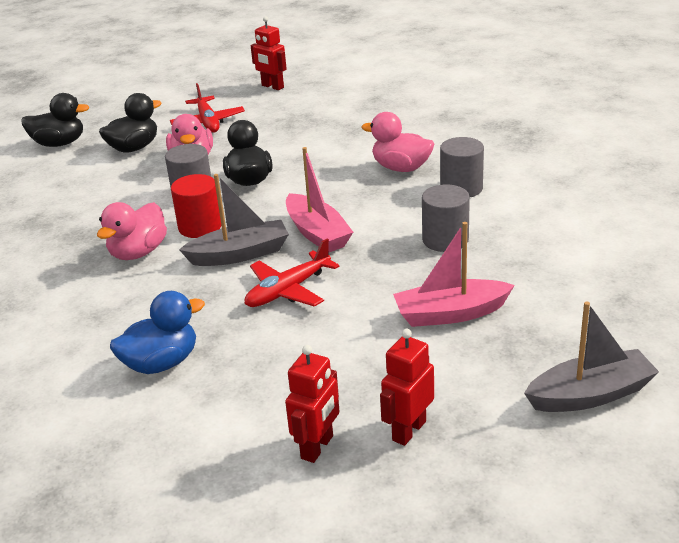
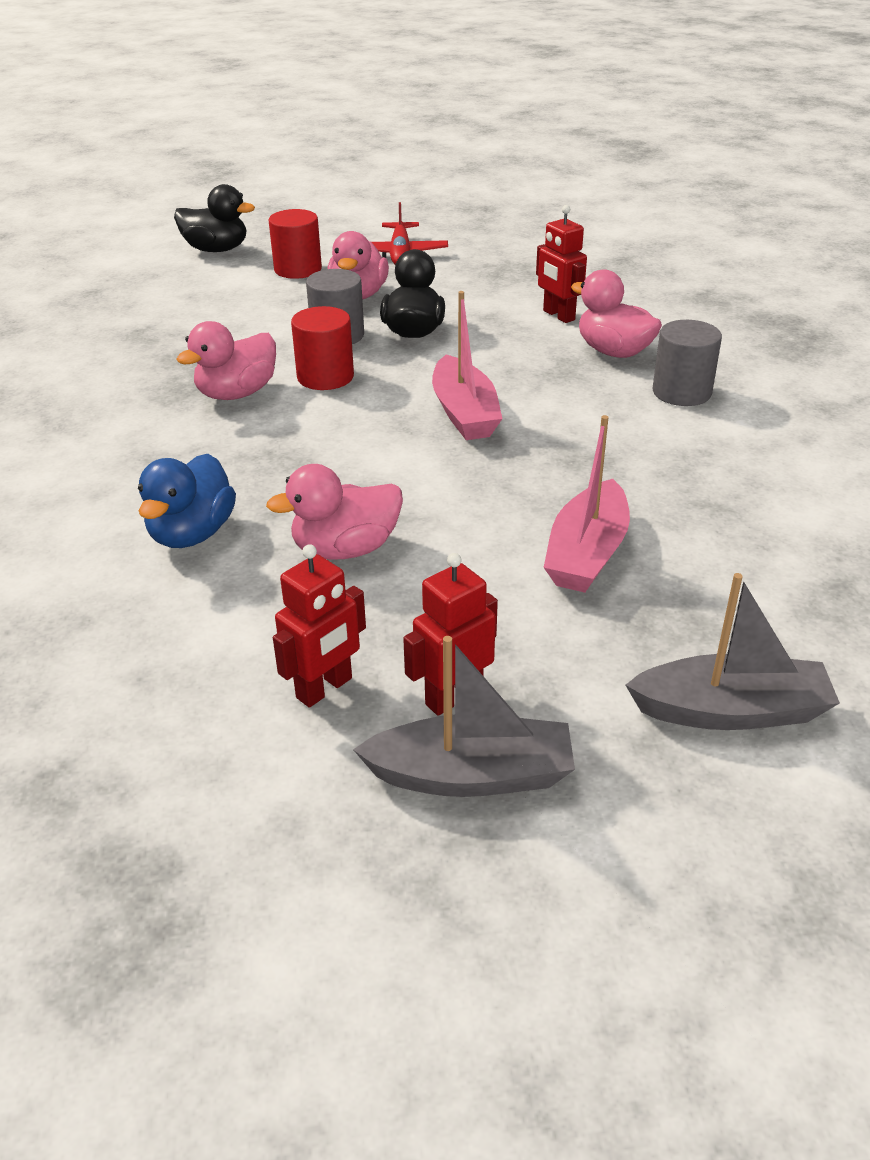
camera: 15 degrees right, 5 degrees up
(134, 148) = (298, 269): black duck -> red cylinder
(161, 363) = (192, 533): blue duck -> blue duck turned 120 degrees clockwise
(239, 254) = (355, 420): grey boat -> grey boat (471, 775)
(272, 86) = (500, 224): red robot -> red robot (558, 315)
(281, 349) = (345, 549): none -> pink duck
(288, 290) = (391, 477): red plane -> none
(445, 240) = (627, 455): grey cylinder -> none
(450, 314) = (587, 553): pink boat -> pink boat turned 75 degrees counterclockwise

